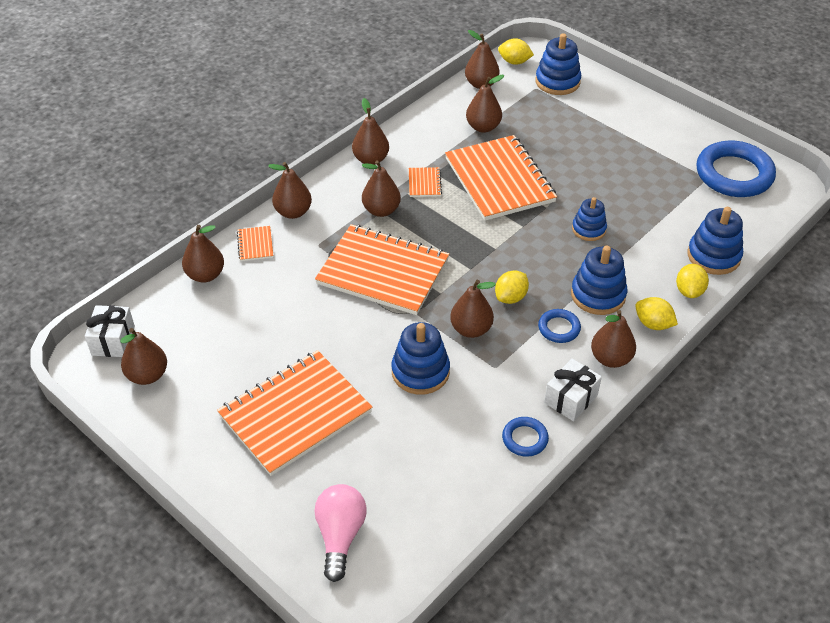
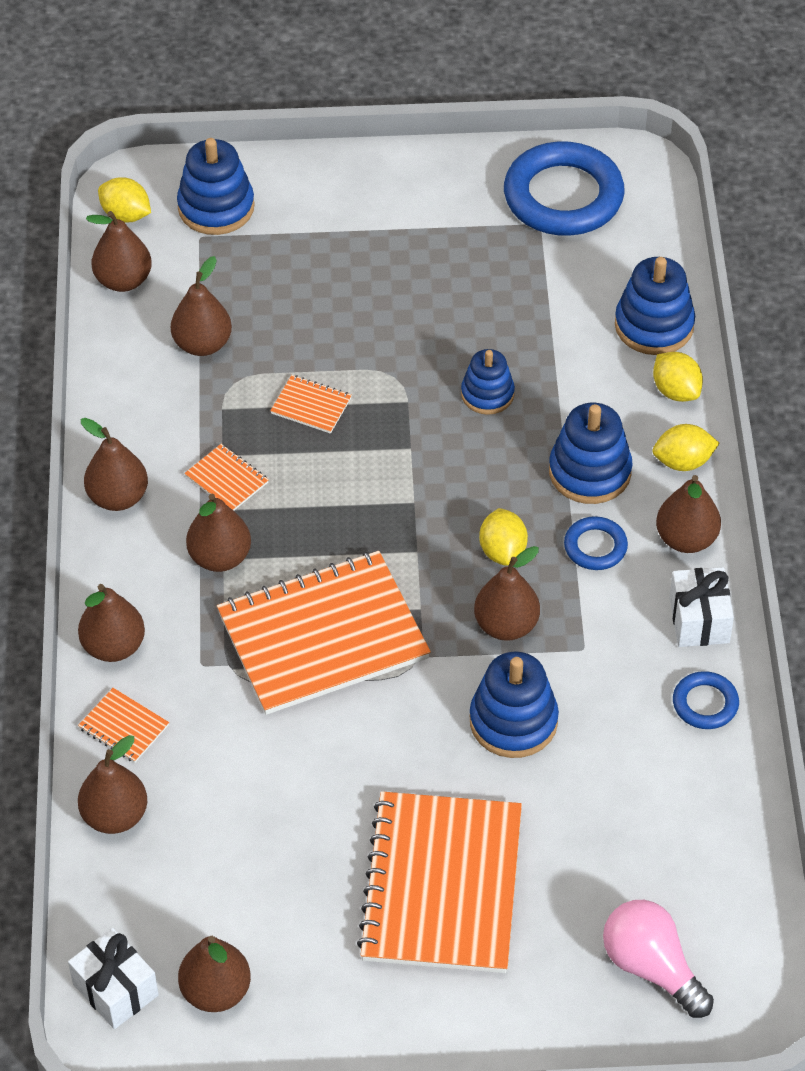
camera: 45 degrees left, 5 degrees up
(499, 180) = (311, 406): orange notebook -> orange notebook, size x0.40
(514, 62) = (126, 215): yellow lemon -> yellow lemon turned 60 degrees clockwise

